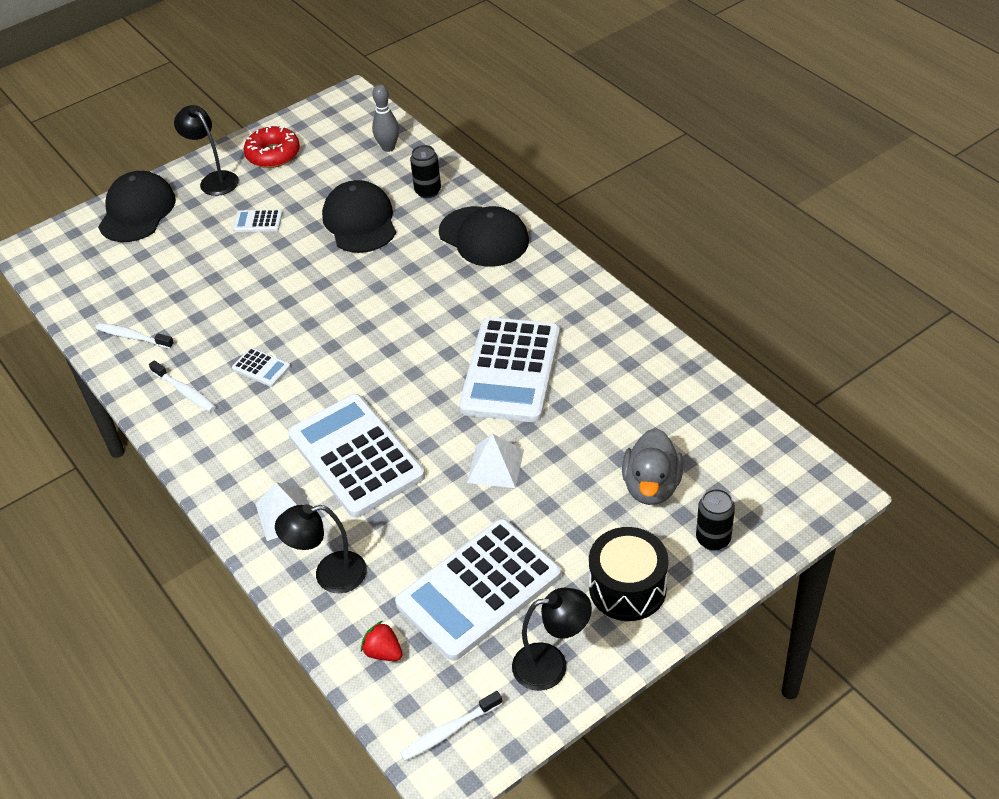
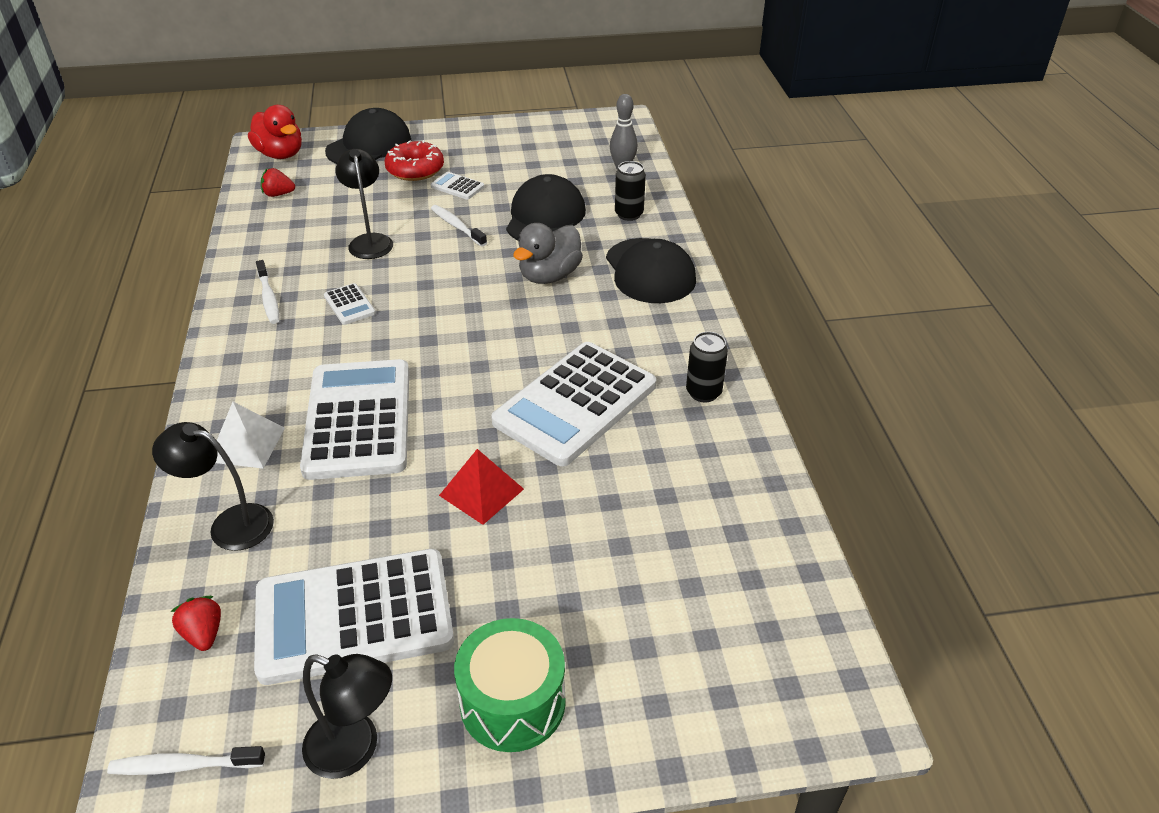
camera: 25 degrees right, 5 degrees down
(58, 253) = (280, 154): none -> red duck
(97, 293) = (278, 194): none -> red strawberry
(133, 337) = (272, 238): white toothbrush -> white toothbrush (457, 226)
(214, 179) = (452, 143): black lamp -> black lamp (370, 241)
(273, 154) = (518, 140): red donut -> red donut (415, 169)
(495, 466) = (481, 492): white pyramid -> red pyramid
(627, 588) = (512, 702): black drum -> green drum
(651, 486) = (631, 595): grey duck -> grey duck (549, 276)
(713, 539) = (658, 696): black can -> black can (703, 392)

